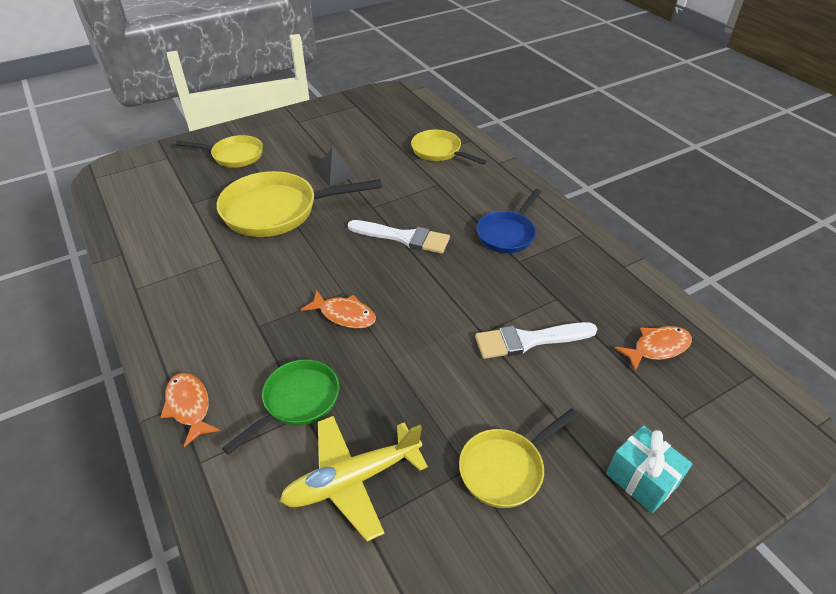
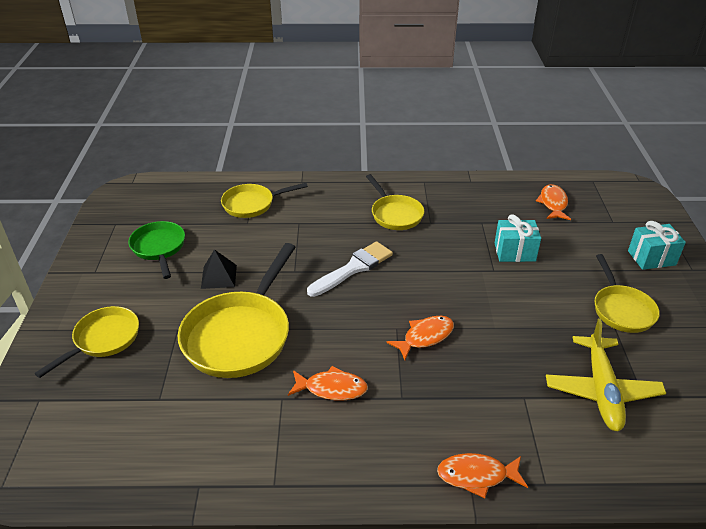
camera: 60 degrees left, 5 degrees down
(246, 281) = (331, 388): none -> orange fish
(297, 401) = (508, 398): green pan -> green pan (159, 248)
(507, 234) = (395, 214): blue pan -> yellow pan
(529, 340) = (514, 252): white brush -> turquoise gift

